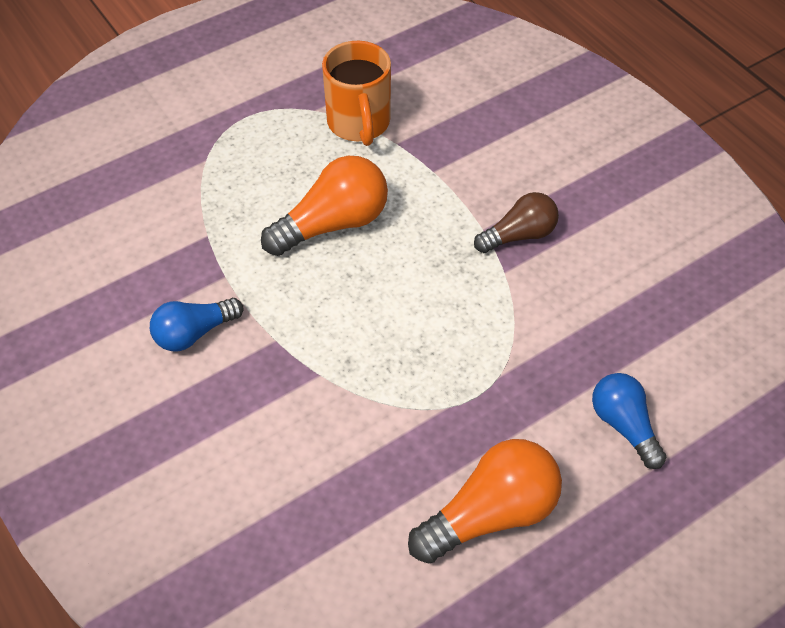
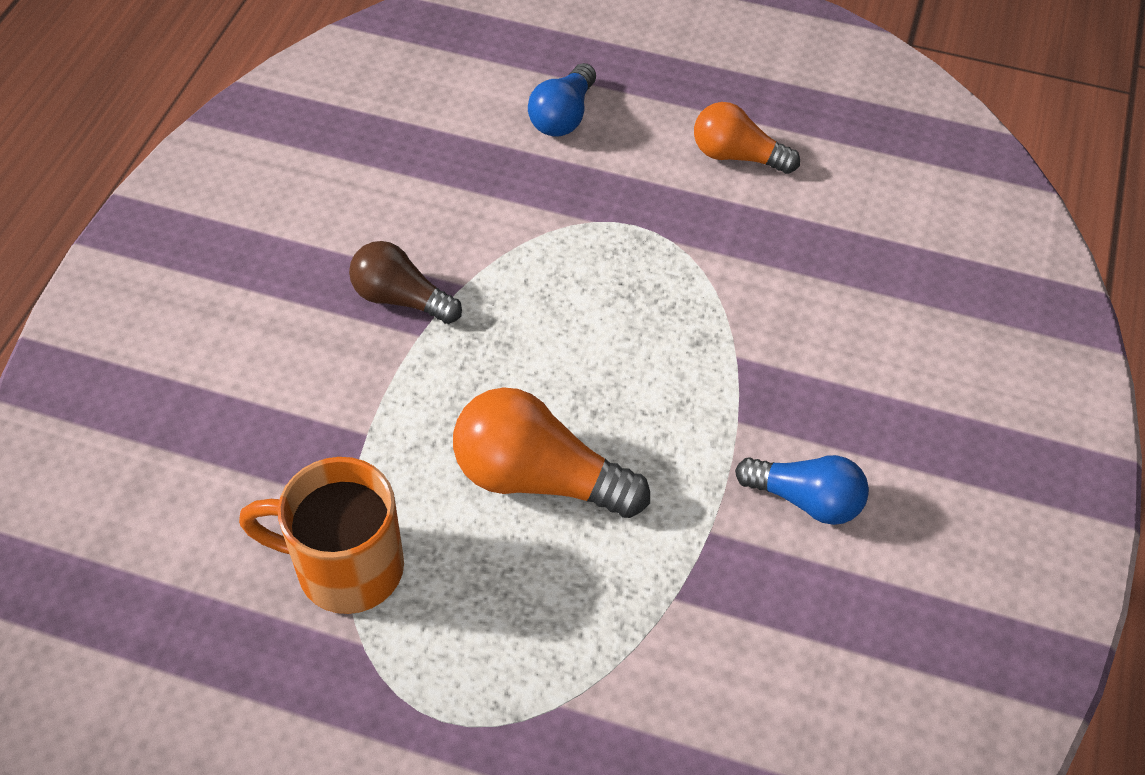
camera: 130 degrees left, 0 degrees up
(359, 124) = (345, 567): orange mug -> orange mug turned 120 degrees counterclockwise
(490, 514) = (737, 156): orange light bulb -> orange light bulb, size x0.65

